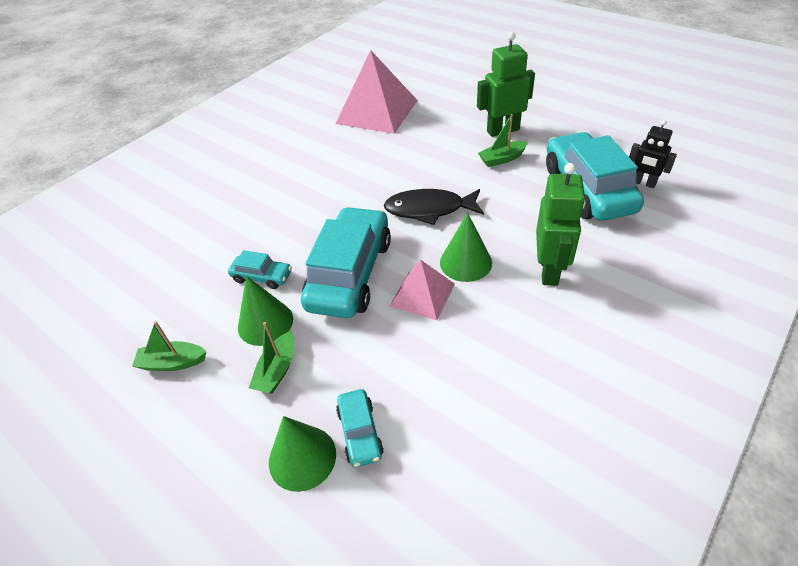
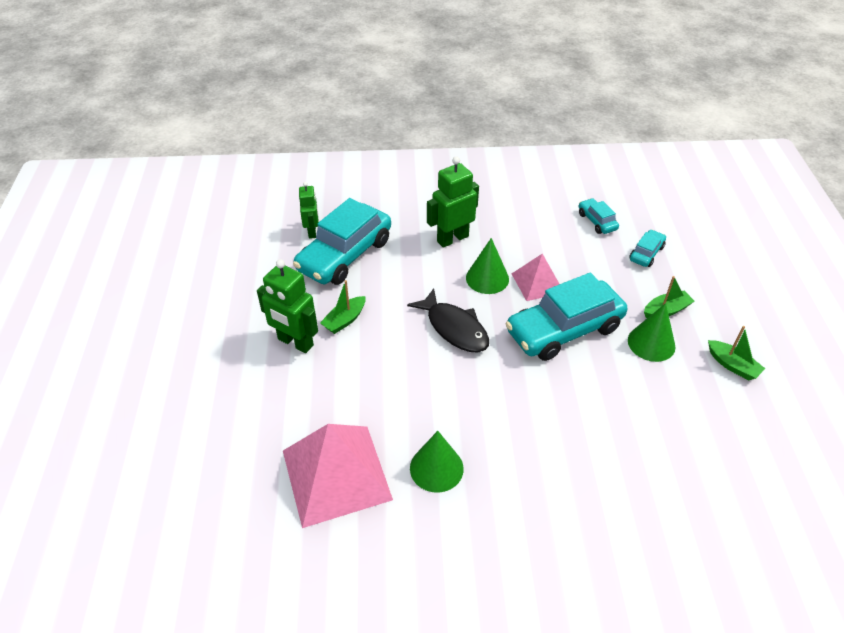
camera: 135 degrees left, 0 degrees up
(262, 277) = (626, 378): turquoise car -> turquoise car (597, 221)
(302, 457) = (685, 265): green cone -> green cone (436, 468)
(502, 159) = (344, 320): green boat -> green boat turned 105 degrees clockwise
(643, 183) = (312, 232): black robot -> green robot

